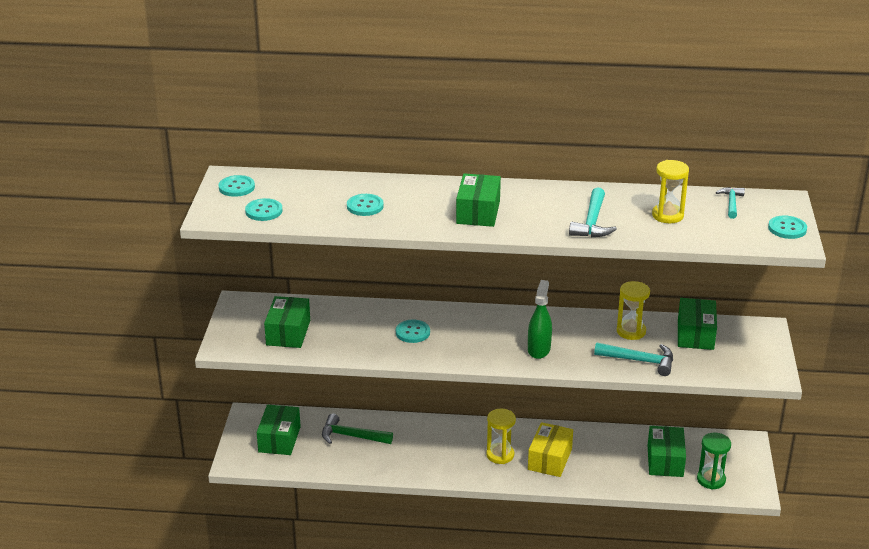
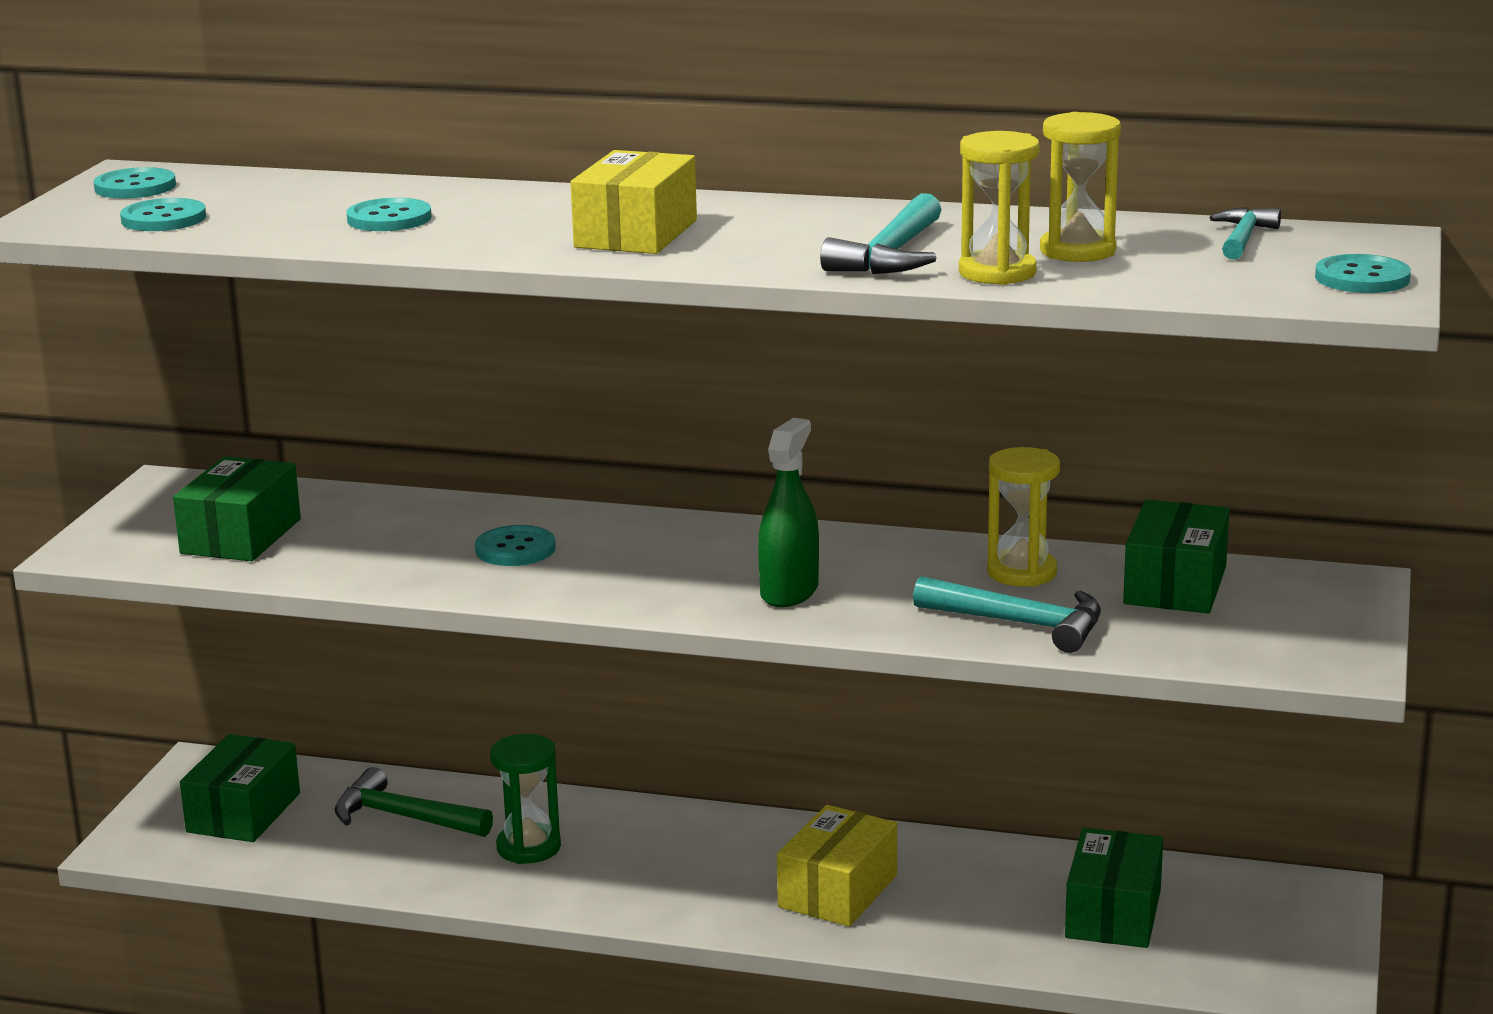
camera: 10 degrees right, 10 degrees down
(478, 212) = (636, 234): green box -> yellow box
(500, 455) = (725, 875): yellow hourglass -> yellow hourglass (997, 273)
(711, 480) = (1215, 959): green hourglass -> green hourglass (528, 847)

